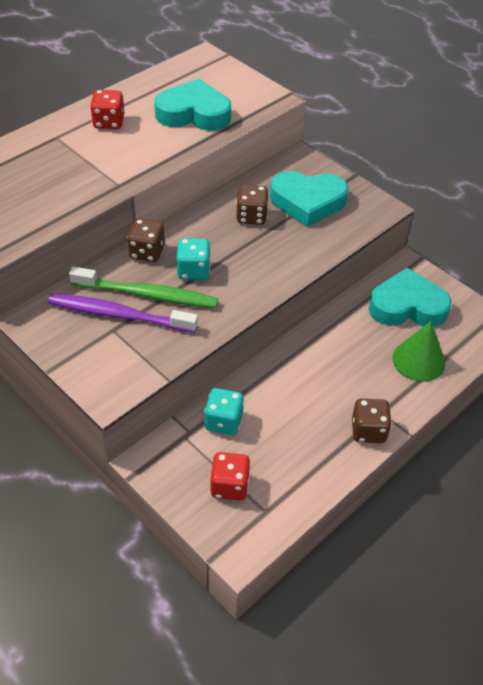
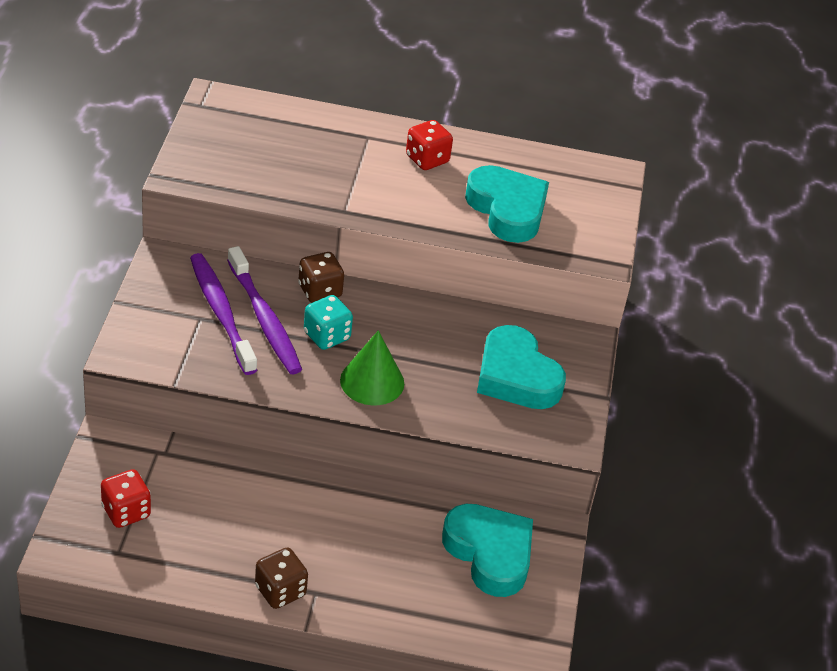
camera: 50 degrees right, 5 degrees down
(147, 294) = (264, 319): green toothbrush -> purple toothbrush
(223, 421) = (197, 472): turquoise dice -> none
(251, 216) = (447, 342): brown dice -> none
(418, 360) = (416, 595): green cone -> green cone (372, 381)

